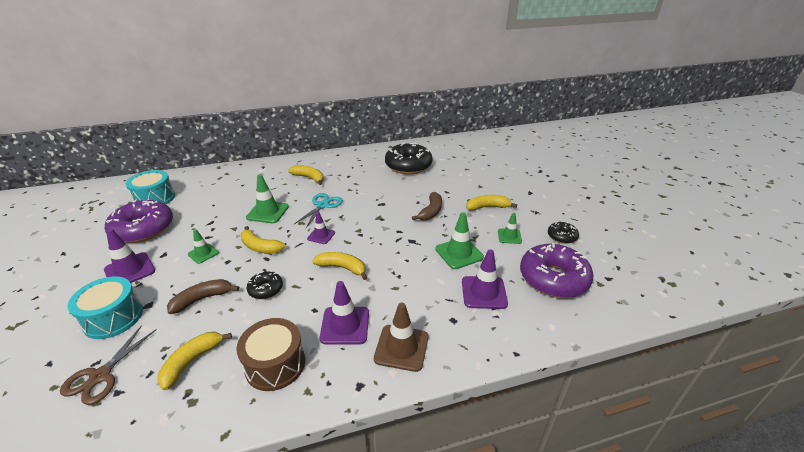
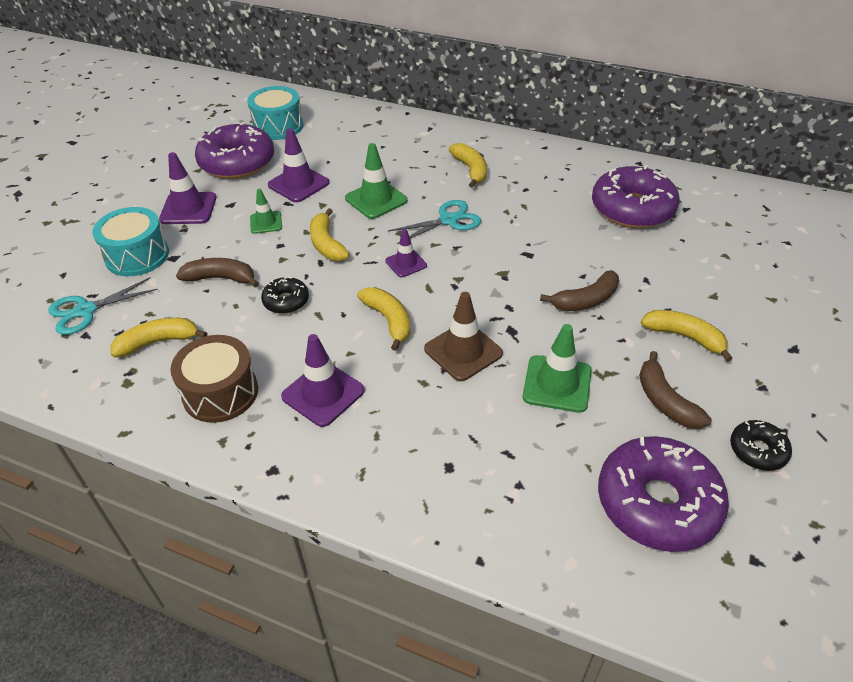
camera: 40 degrees right, 10 degrees up
(100, 376) = (85, 311): brown scissors -> turquoise scissors
(401, 348) = (355, 459): brown traffic cone -> brown traffic cone (463, 351)
(408, 166) = (632, 209): black donut -> purple donut
(484, 292) = (529, 458): purple traffic cone -> purple traffic cone (298, 184)
(509, 236) = (665, 401): green traffic cone -> brown banana

